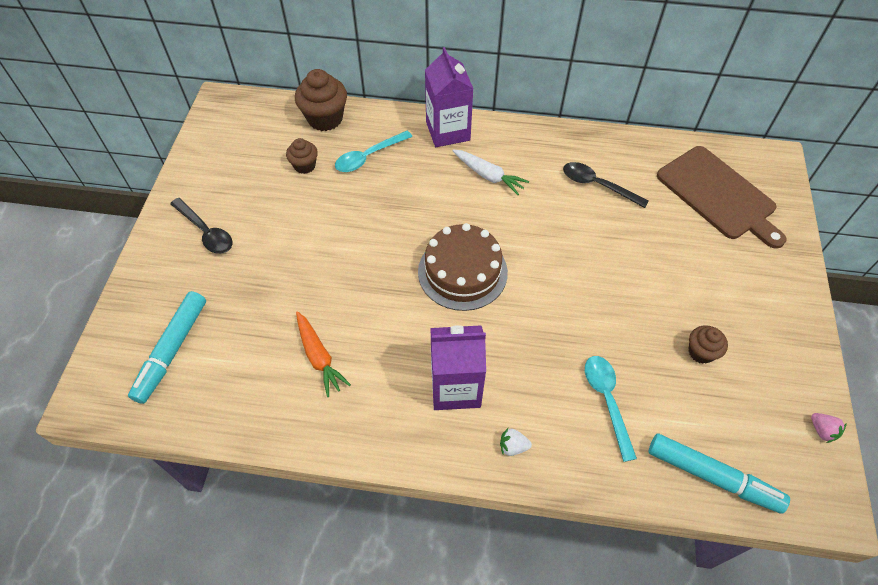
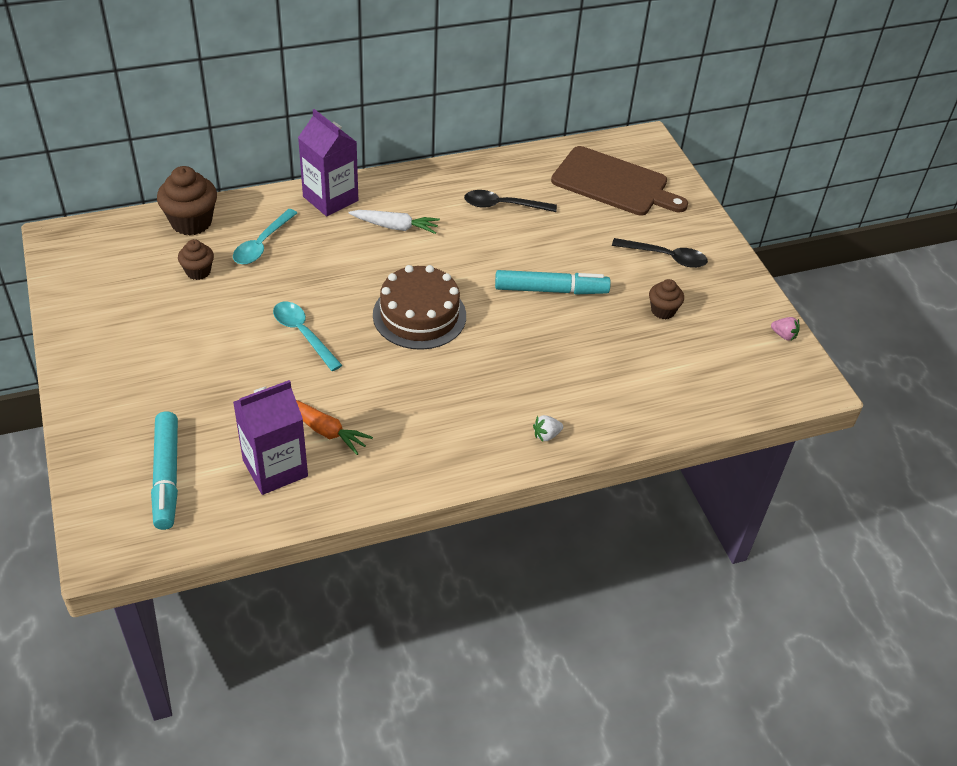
camera: 30 degrees left, 10 degrees down
(206, 232) = (129, 363): black spoon -> black spoon (665, 257)
(455, 387) = (469, 409): purple carton -> purple carton (275, 468)
(607, 401) = (606, 373): turquoise spoon -> turquoise spoon (303, 334)
(712, 476) = (718, 397): turquoise marker -> turquoise marker (551, 290)

